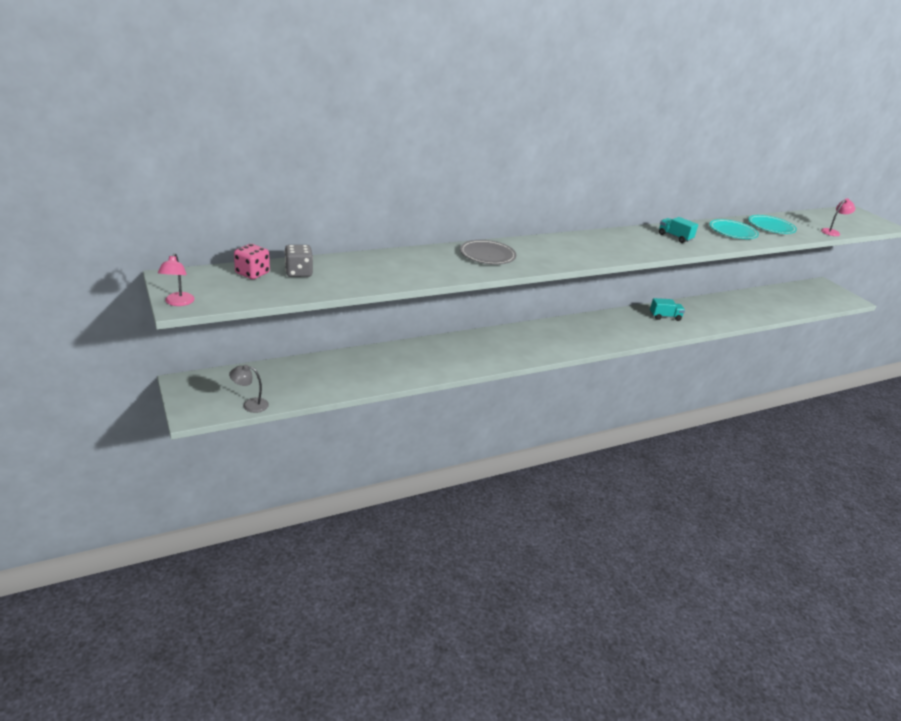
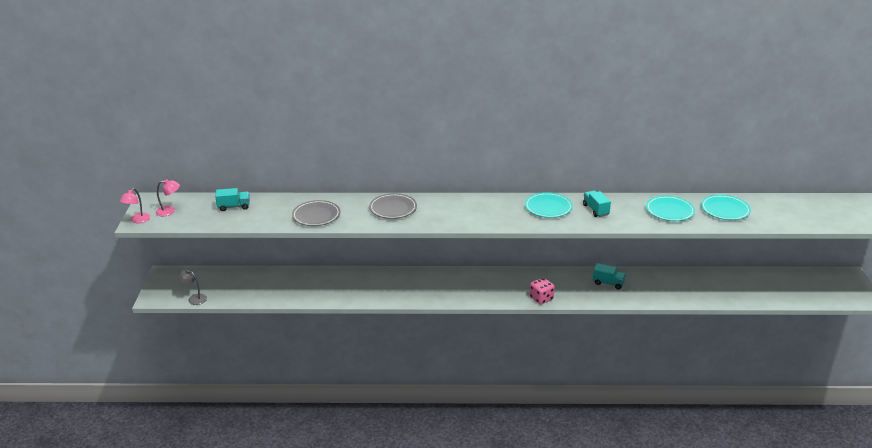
camera: 30 degrees right, 0 degrees up
(252, 273) = (202, 203): pink dice -> pink dice (541, 298)
(298, 272) = (234, 206): grey dice -> turquoise truck
(411, 271) = (316, 215): none -> grey plate
(633, 239) = (548, 207): none -> turquoise plate
(832, 232) = (796, 223): pink lamp -> pink lamp (169, 211)

